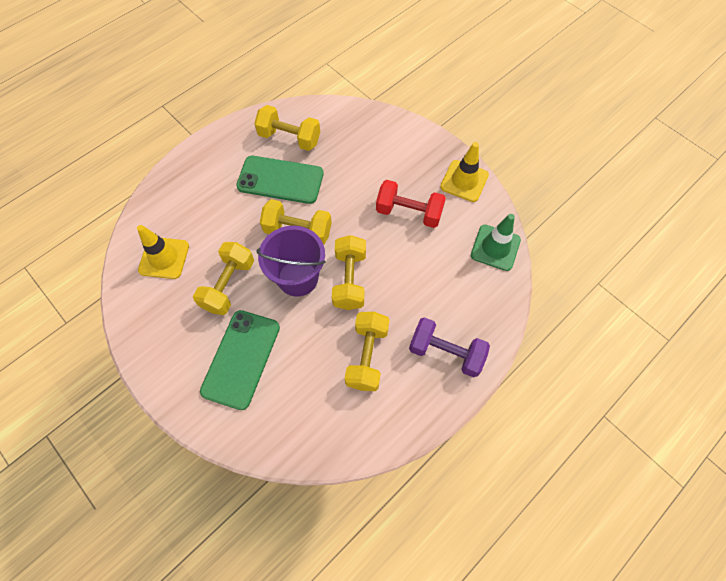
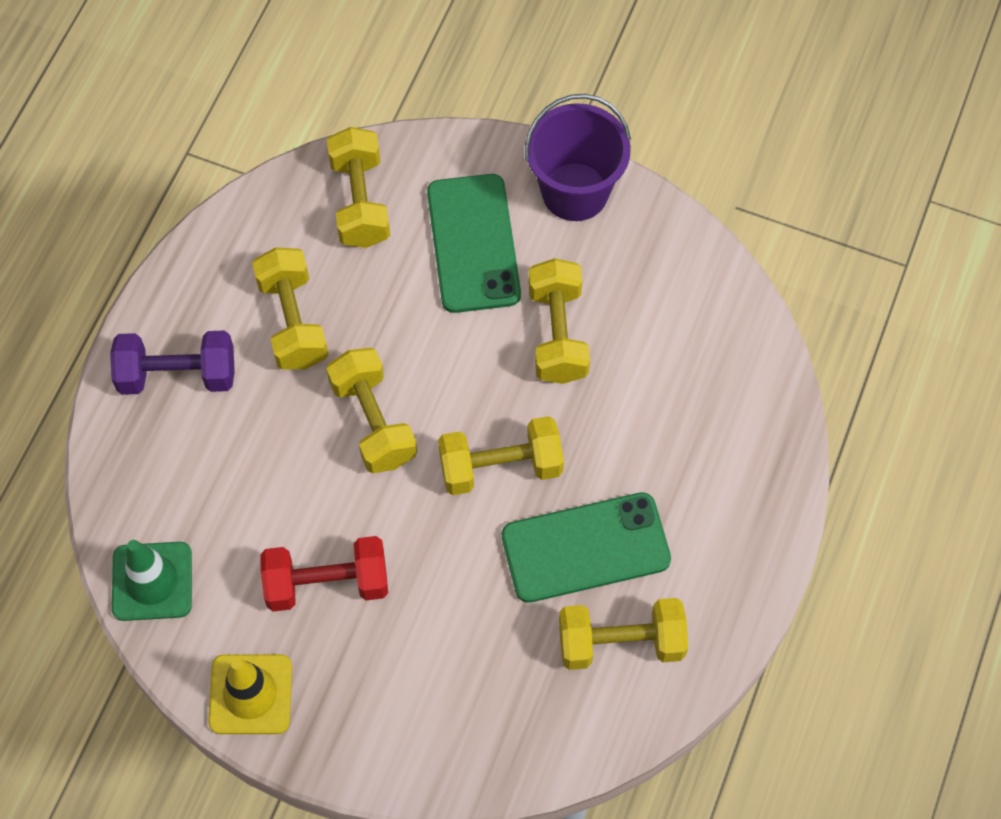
camera: 155 degrees right, 0 degrees up
(164, 258) = (686, 331): yellow traffic cone -> none
(291, 418) = (360, 202): none -> yellow dumbbell
(298, 278) = (457, 390): purple bucket -> purple bucket (575, 191)

